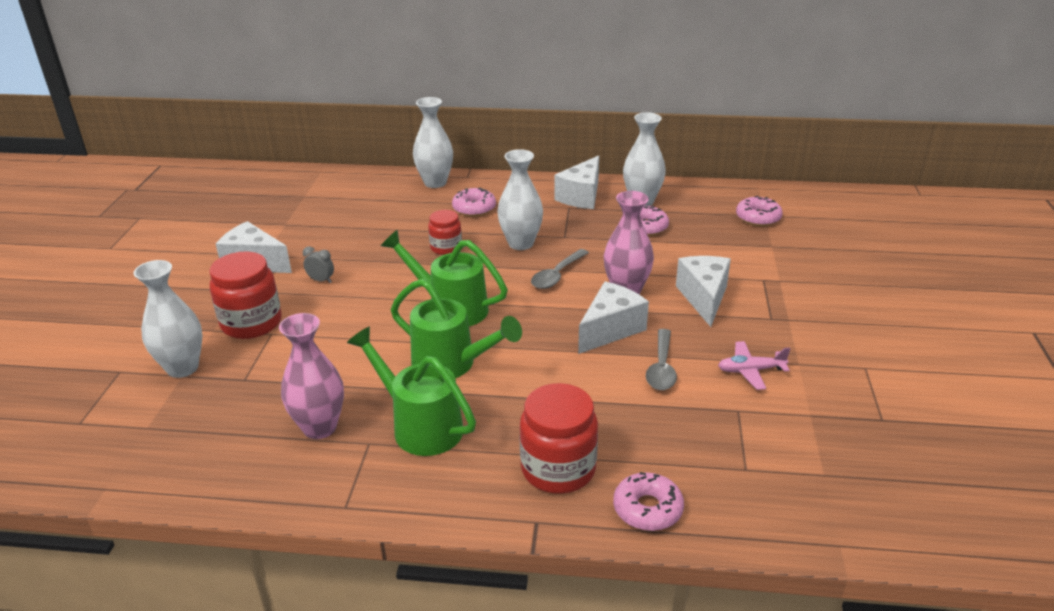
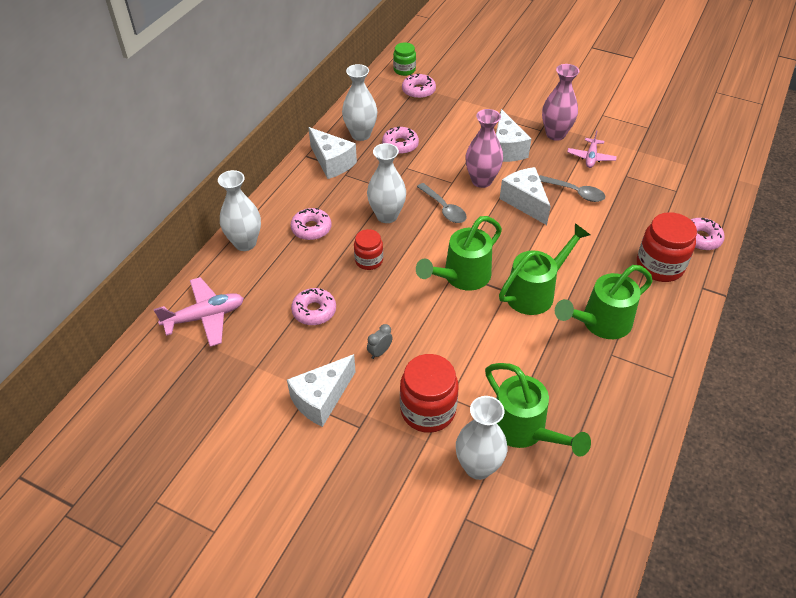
camera: 70 degrees left, 15 degrees up
(234, 390) = (524, 430): none -> green watering can
(320, 427) = (586, 380): pink vase -> pink vase (555, 134)
(335, 188) = (205, 317): none -> pink plane
(362, 235) = (314, 311): none -> pink donut
(704, 298) = (506, 149): white cheese -> white cheese turned 120 degrees counterclockwise
(788, 201) = (404, 70): none -> green jar

